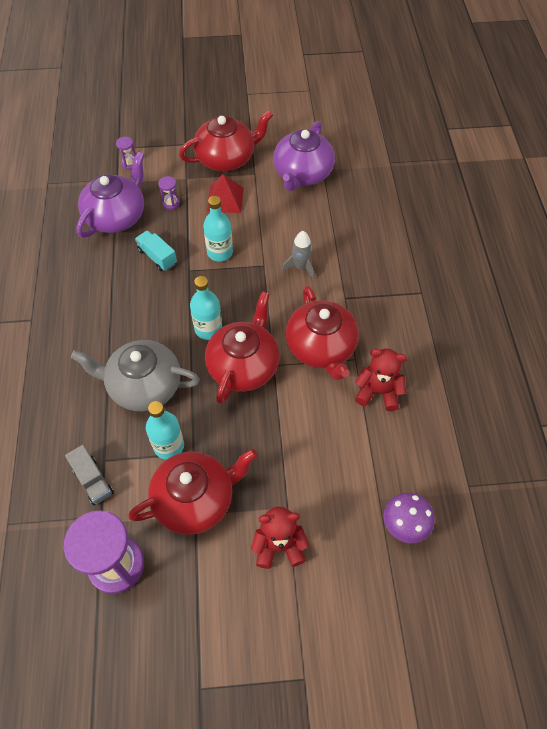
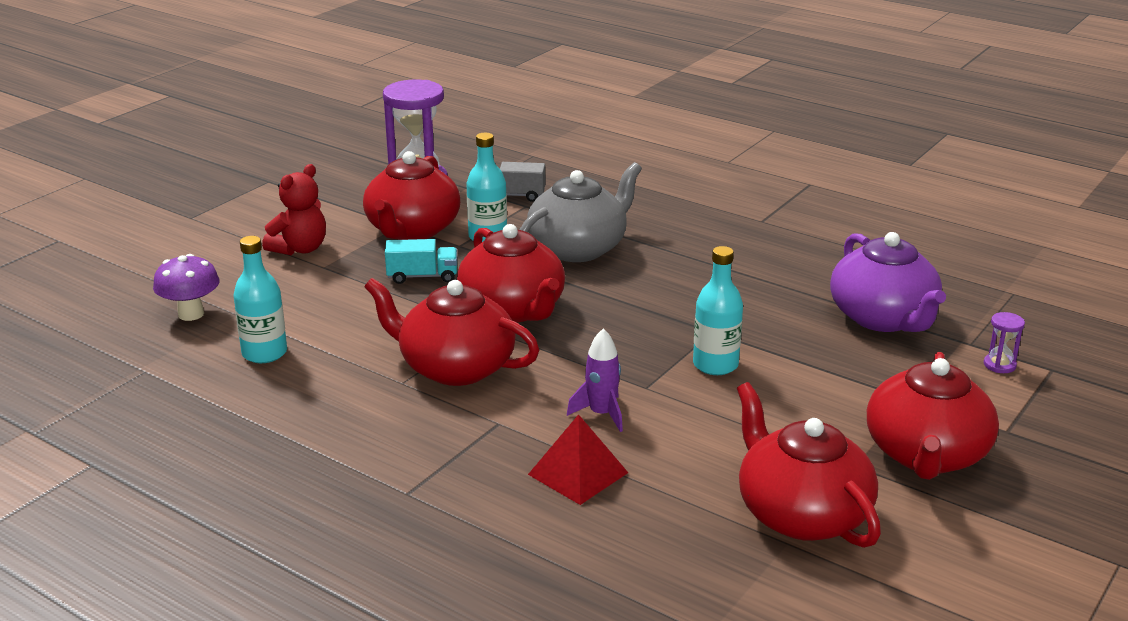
camera: 130 degrees right, 30 degrees down
(157, 257) = (766, 319): turquoise truck -> turquoise truck (422, 276)
(171, 203) = (865, 366): purple hourglass -> none
(208, 329) = (598, 309): turquoise bottle -> turquoise bottle (264, 353)
(225, 199) = (823, 412): red pyramid -> red pyramid (578, 473)
(300, 267) = (601, 414): grey rocket -> purple rocket
(302, 174) = (801, 514): purple teapot -> red teapot
(378, 392) = (337, 375): red teddy bear -> none

